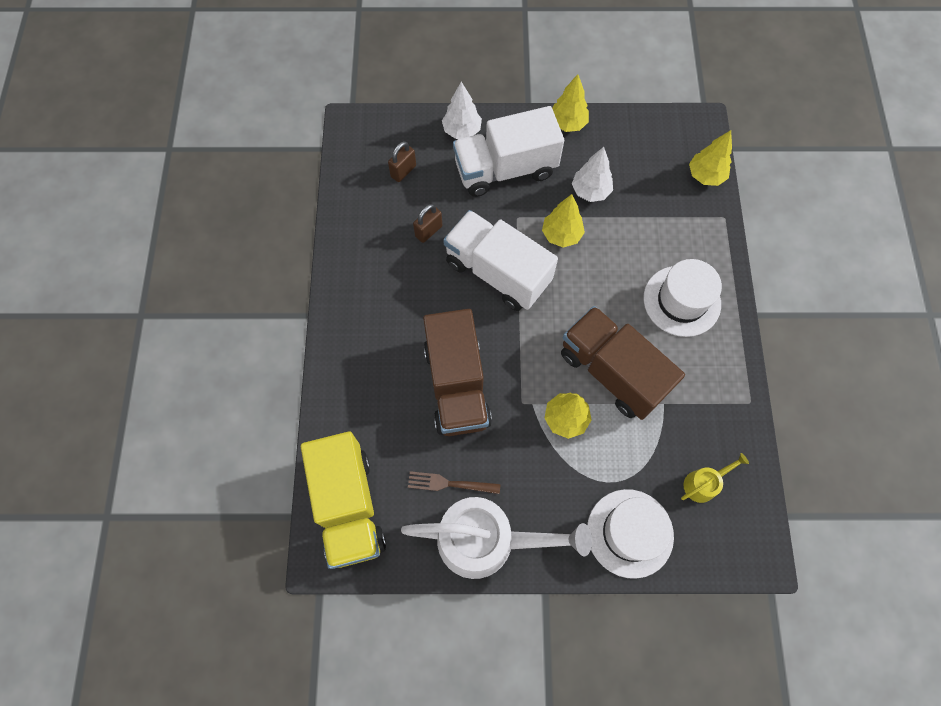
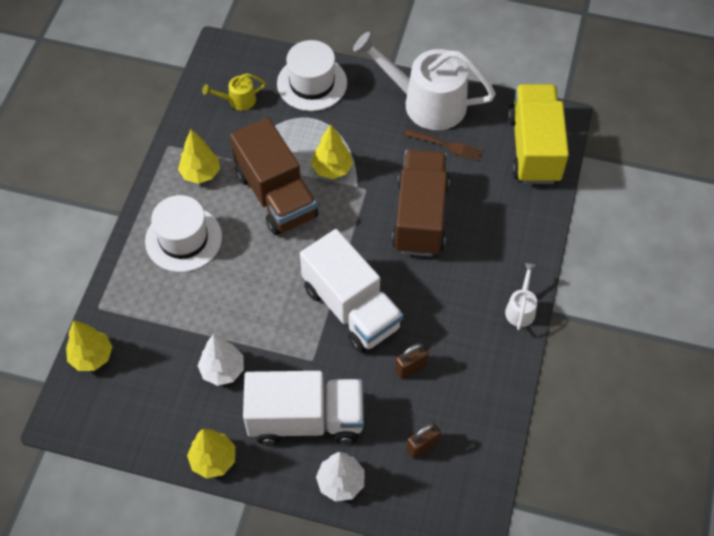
camera: 165 degrees left, 10 degrees down
(338, 310) = (520, 309): none -> white watering can
(561, 235) = (272, 330): yellow tree -> yellow tree (200, 173)

